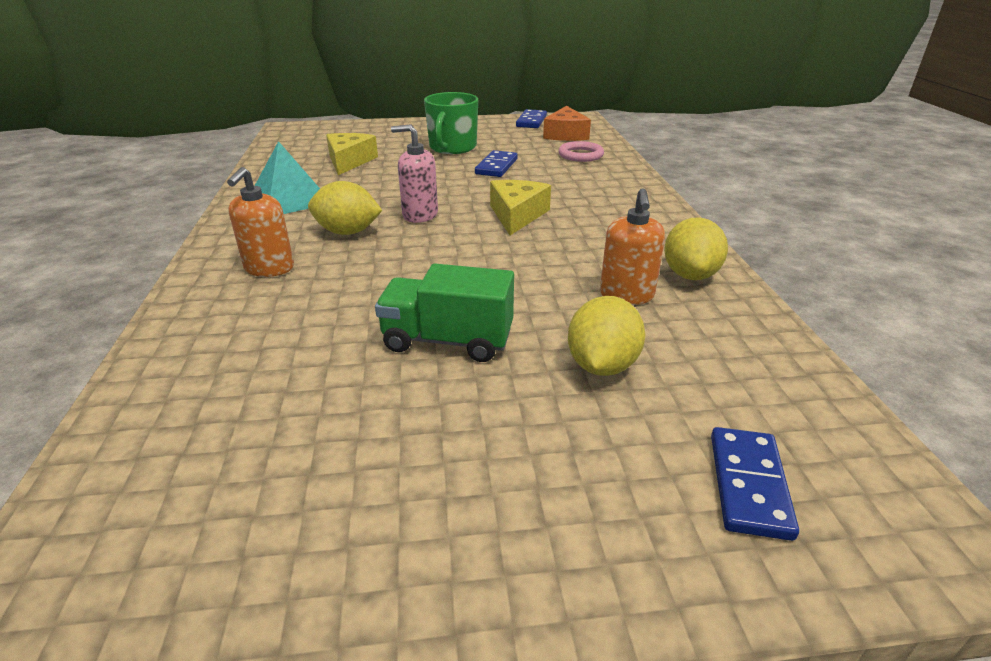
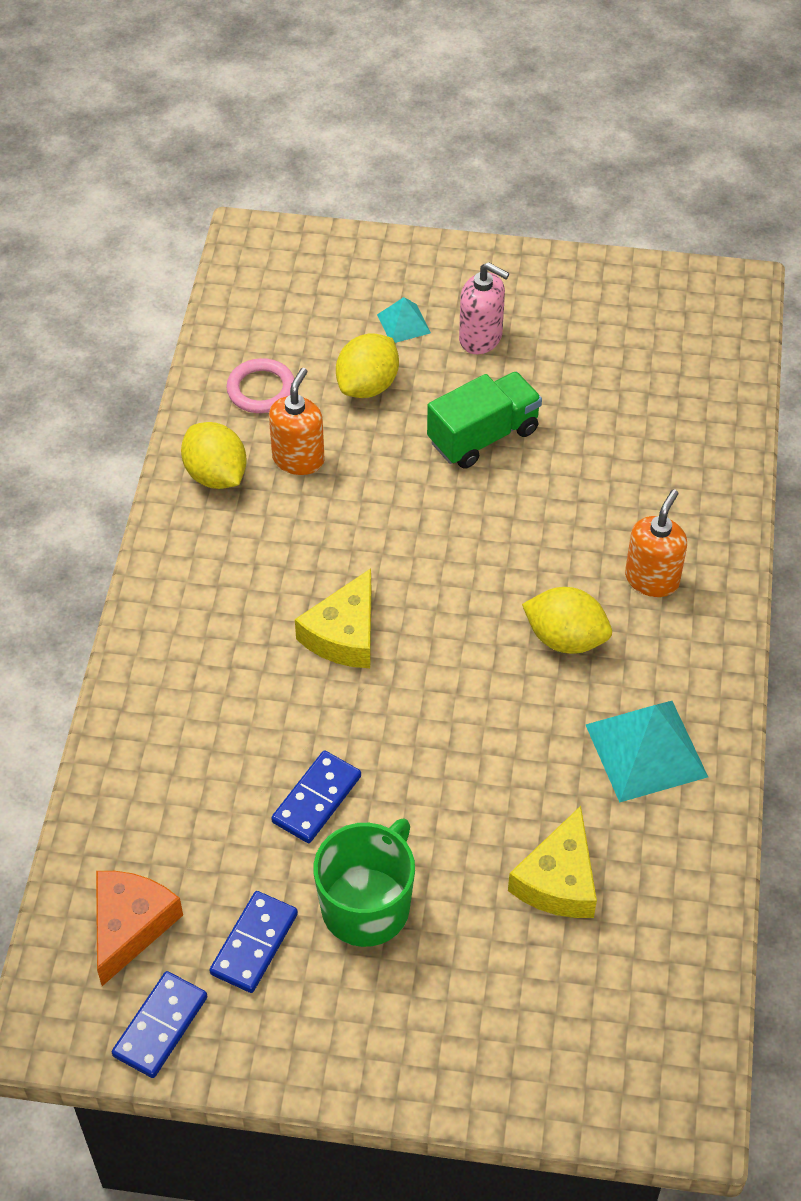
camera: 165 degrees left, 20 degrees up
(420, 215) = (469, 662): pink soap dispenser -> pink soap dispenser (481, 338)
(447, 340) = (483, 436): green truck -> green truck turned 60 degrees counterclockwise
(580, 155) = (157, 815): pink ring -> pink ring (261, 389)
(602, 446) = (403, 323): none -> turquoise pyramid
(690, 275) = (216, 475): yellow lemon -> yellow lemon turned 60 degrees counterclockwise
(749, 485) = (329, 284): blue domino -> blue domino (254, 944)

